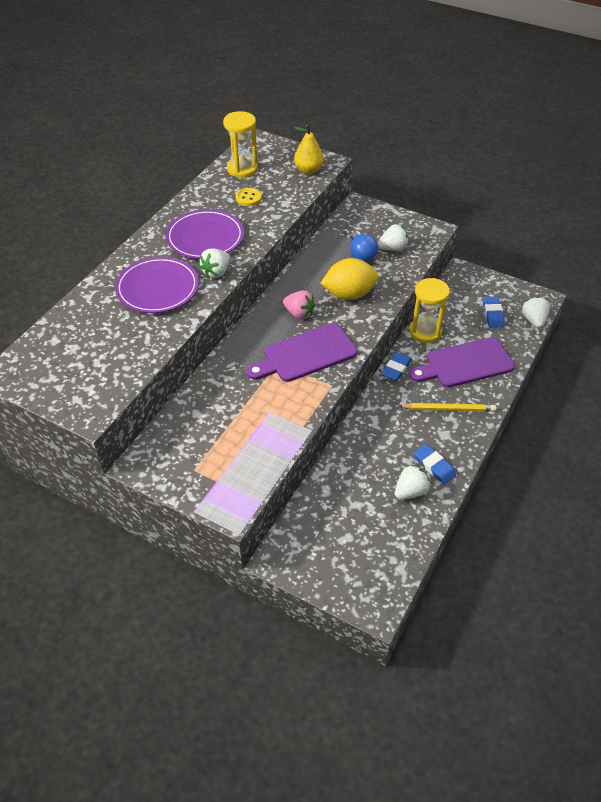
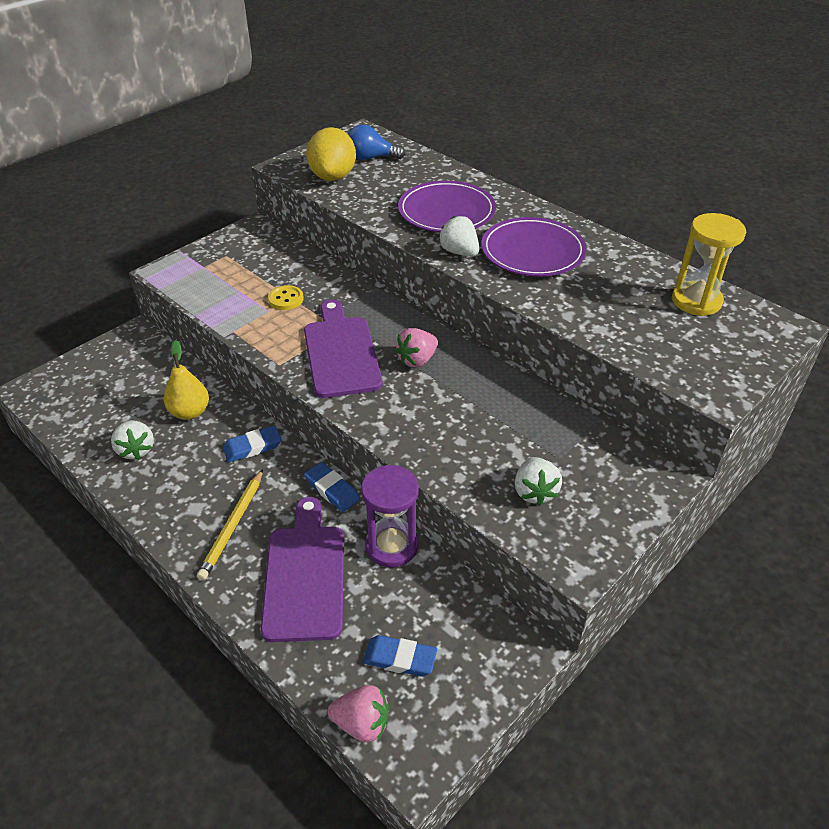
camera: 105 degrees right, 5 degrees down
(248, 198) = (617, 296): yellow button -> yellow button (286, 299)
(308, 170) = (690, 367): yellow pear -> yellow pear (190, 412)
(349, 294) = (438, 415): yellow lemon -> yellow lemon (333, 176)
(361, 255) = (526, 449): blue light bulb -> blue light bulb (371, 158)
(425, 332) = (391, 546): yellow hourglass -> purple hourglass
(434, 466) = (155, 482): blue eraser -> blue eraser (252, 447)
(534, 320) = (362, 723): white strawberry -> pink strawberry

